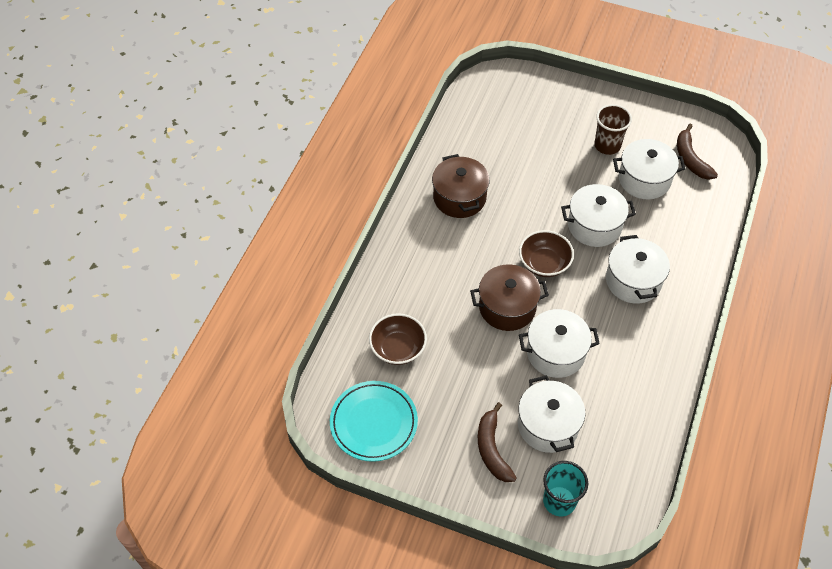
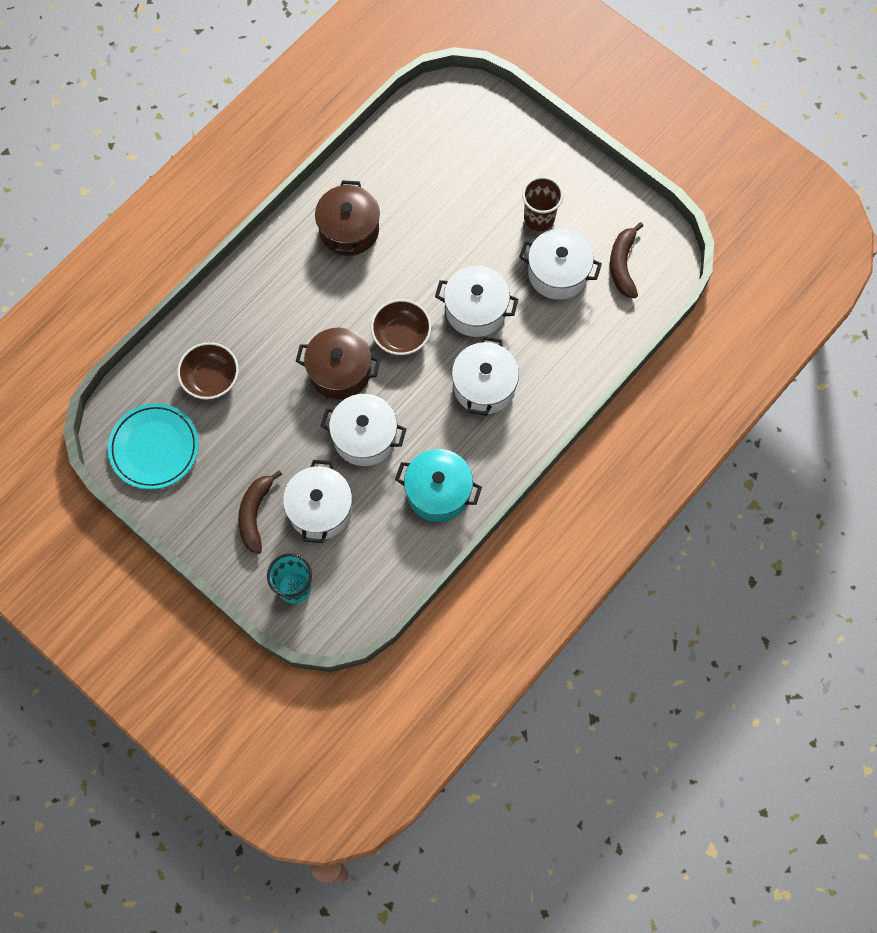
camera: 20 degrees right, 15 degrees up
(641, 377) = (438, 492): none -> turquoise pot

